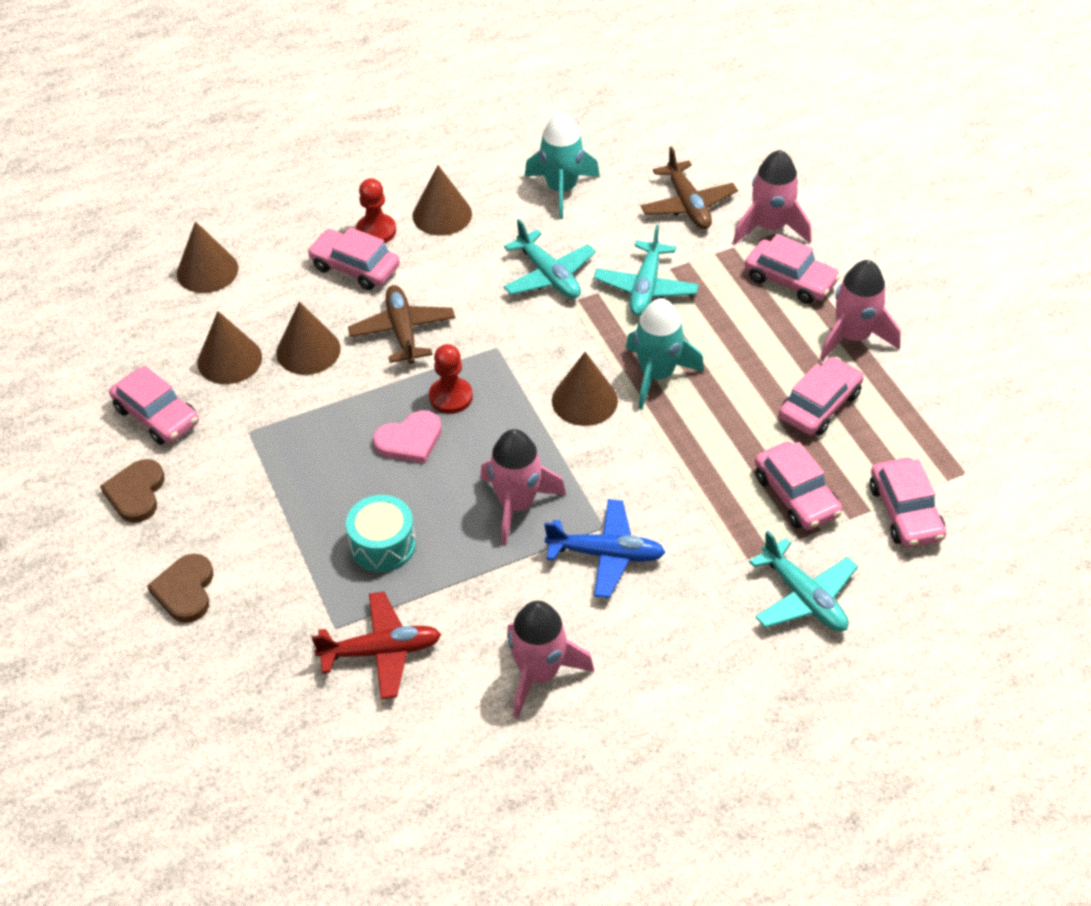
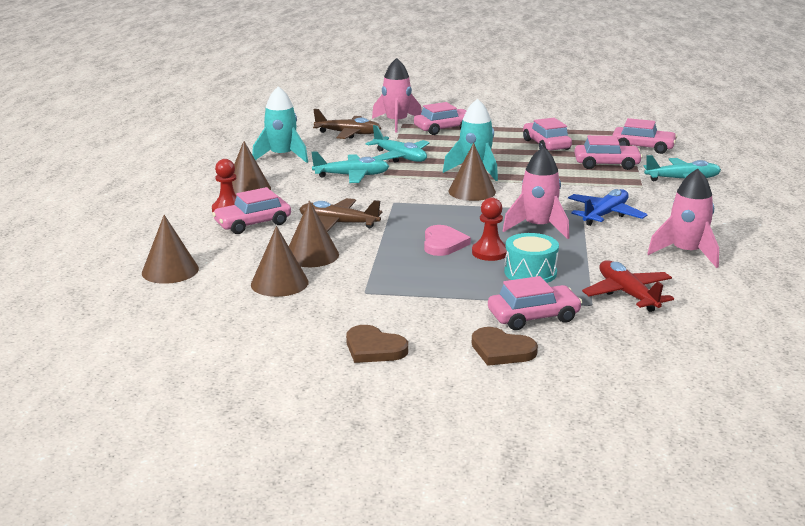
camera: 60 degrees left, 25 degrees down
(157, 415) = (299, 322): pink car -> pink car (533, 316)
(381, 651) = (627, 294): red plane -> red plane turned 45 degrees counterclockwise
(451, 397) = (420, 224): red pawn -> red pawn (489, 253)
(853, 337) = (505, 127): pink rocket -> none

